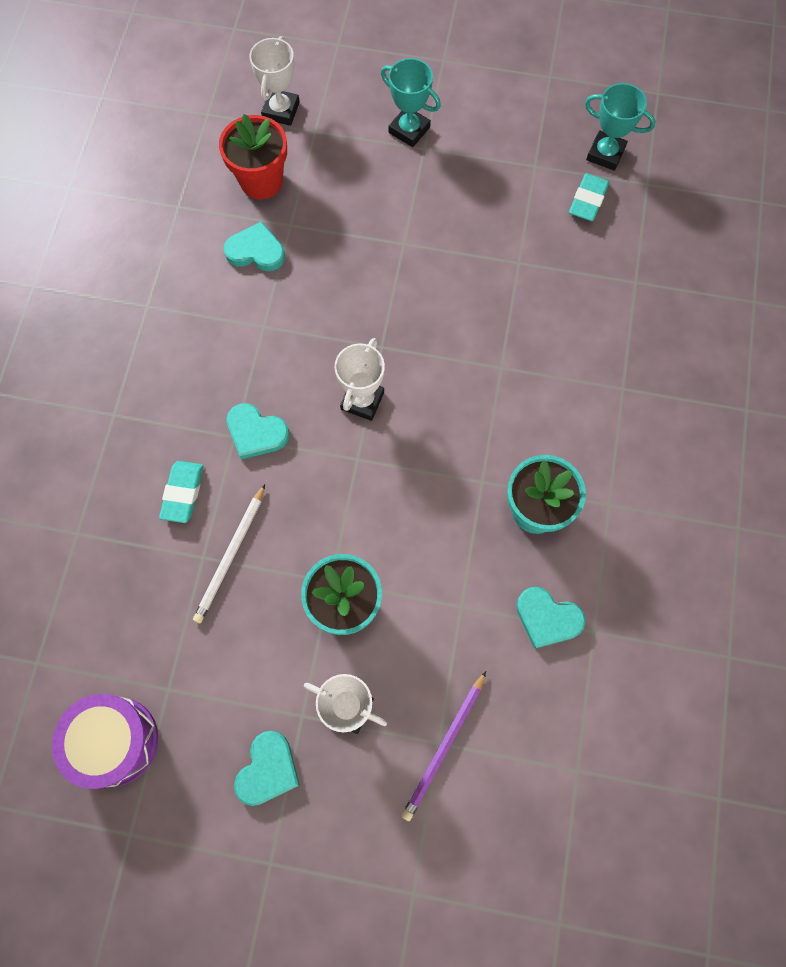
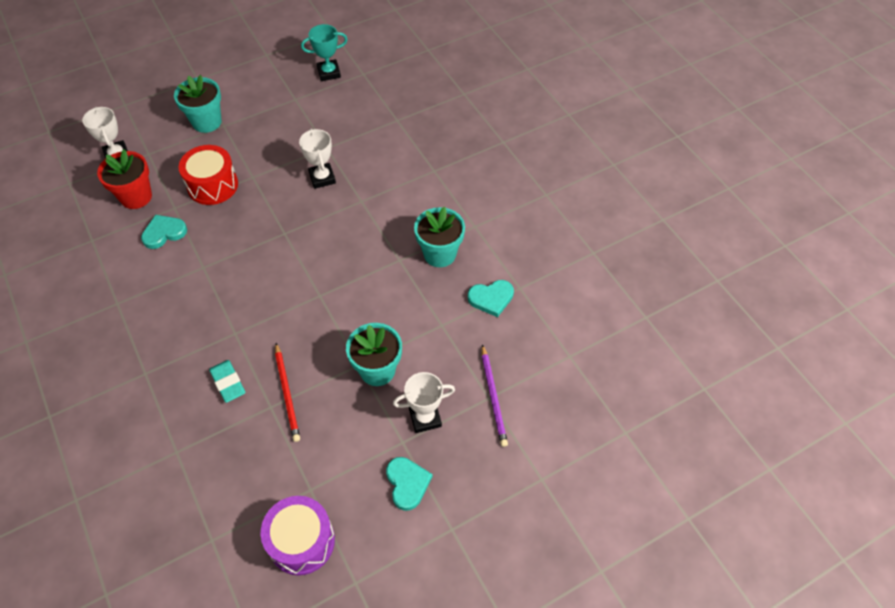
camera: 40 degrees left, 15 degrees down
(230, 555) = (287, 394): white pencil -> red pencil
(256, 433) = (247, 322): turquoise heart -> none
(352, 224) = (212, 185): none -> red drum
(362, 400) = (297, 265): white trophy -> white trophy (322, 178)
(409, 130) = (207, 122): turquoise trophy -> turquoise flower pot
(588, 200) = (338, 98): turquoise eraser -> none

